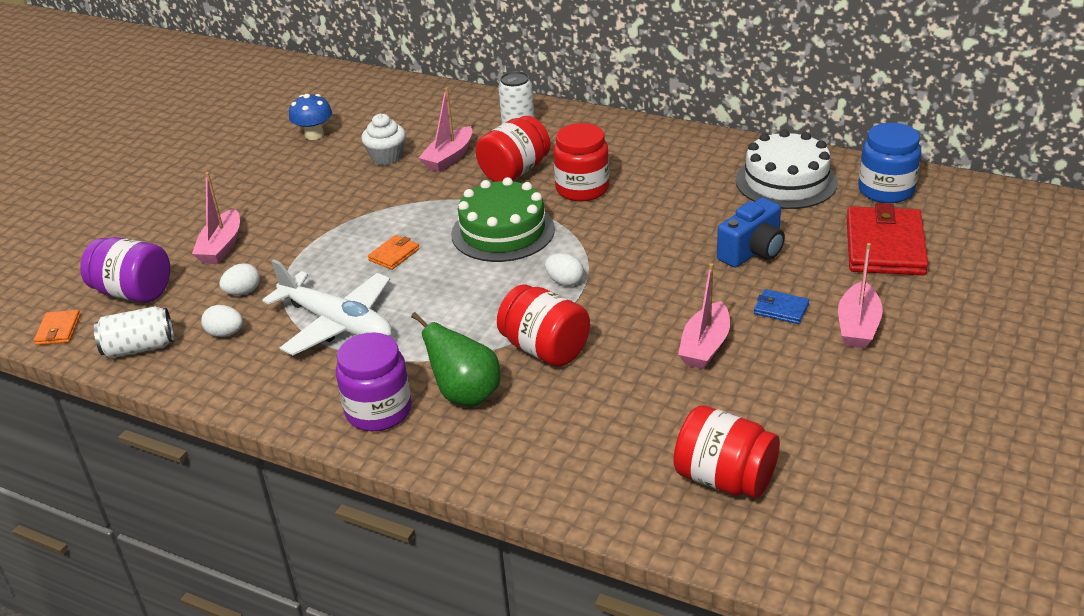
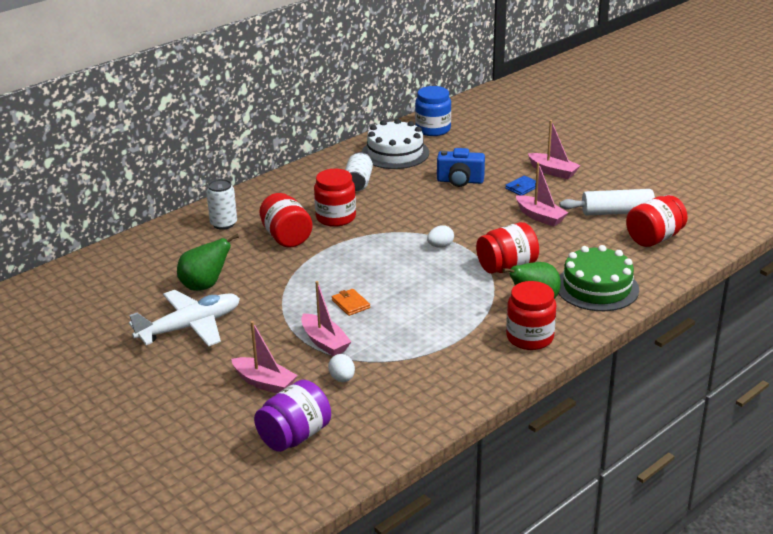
camera: 70 degrees left, 5 degrees down
(58, 330) = (318, 483): orange wallet -> none
(139, 348) = (379, 438): white can -> white can (358, 183)
(225, 333) = (392, 393): white egg -> none
(314, 135) = (126, 314): blue mushroom -> none
(337, 323) = (418, 340): white plane -> white plane (190, 327)
(378, 411) = (529, 337): purple jar -> red jar
(386, 157) = (205, 286): white cupcake -> green pear
(449, 158) = (237, 259): pink boat -> pink boat (324, 342)
(503, 231) = (361, 256): green cake -> green cake (597, 287)
(752, 252) = (460, 181): blue camera -> blue camera turned 120 degrees clockwise
(780, 420) = (617, 212): none -> white rolling pin
(884, 246) = (487, 145): red wallet -> none

